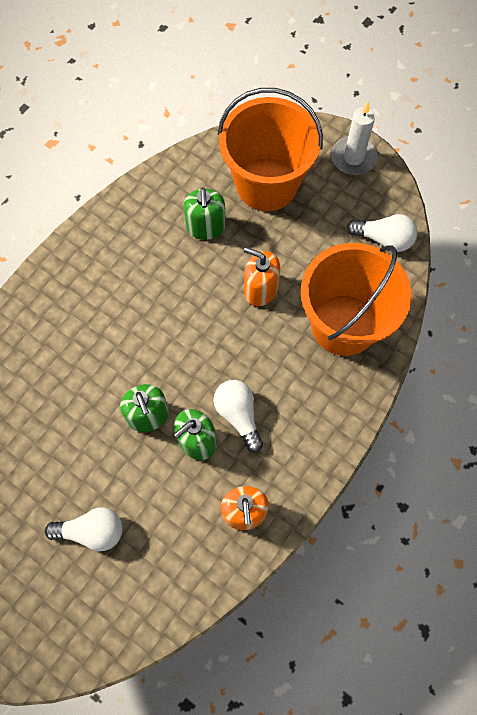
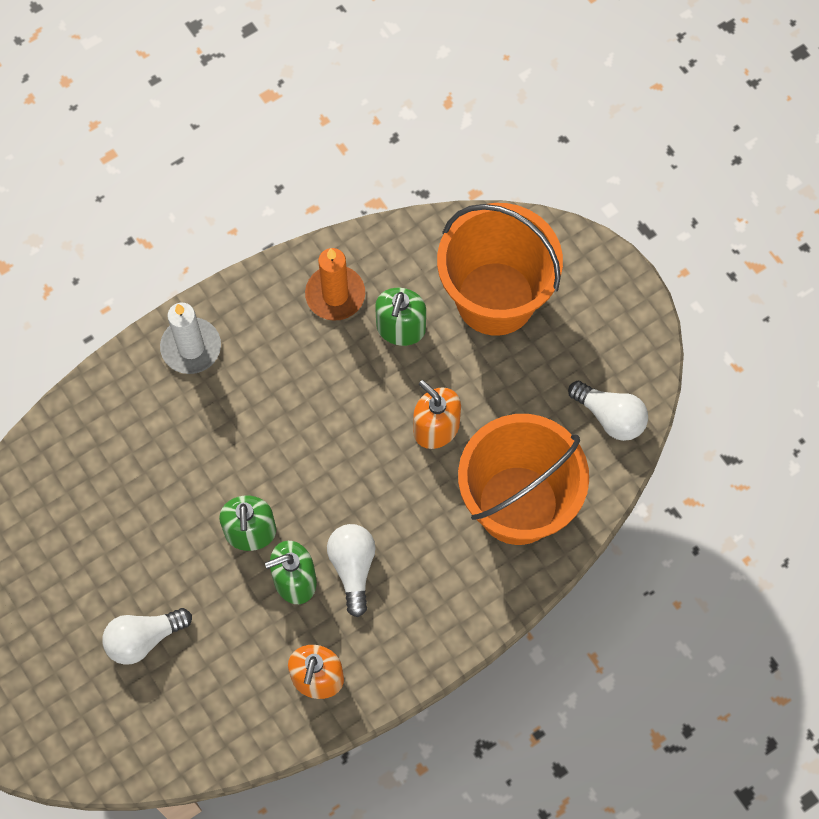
camera: 20 degrees right, 0 degrees up
(92, 531) = (143, 638): white light bulb -> white light bulb turned 135 degrees clockwise
(148, 219) = (335, 295): none -> orange candle
(353, 158) = (616, 299): white candle -> white candle (191, 347)

